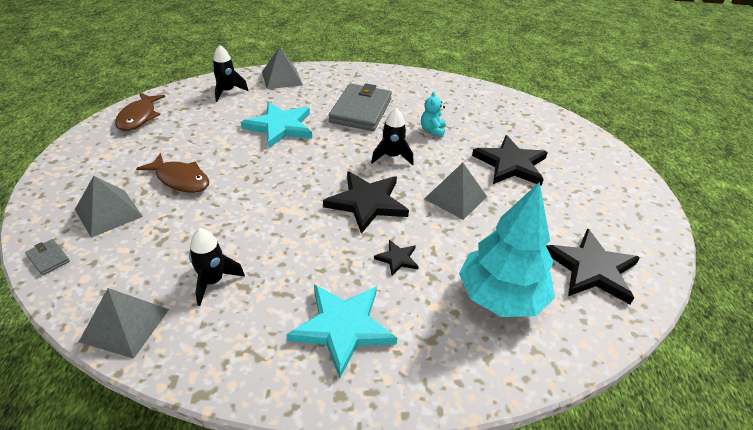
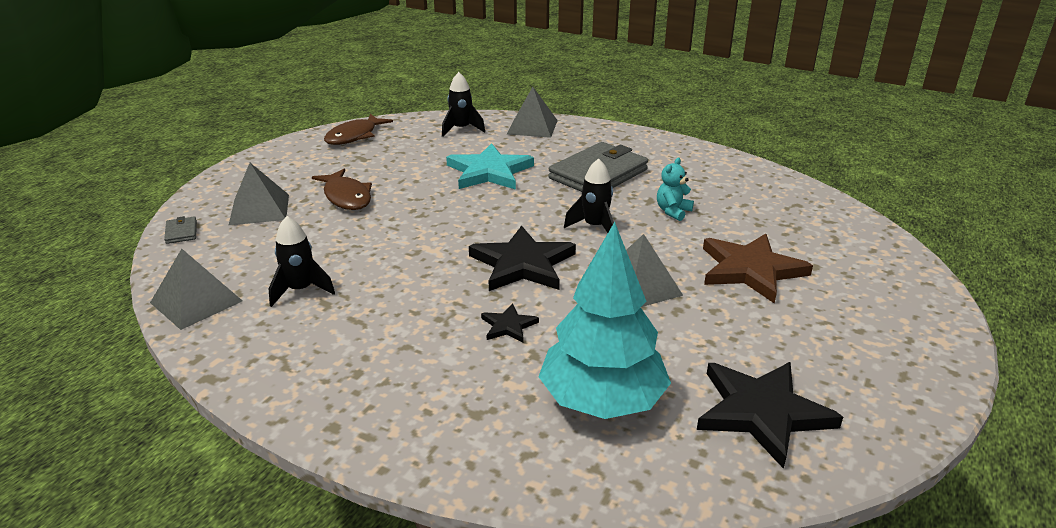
camera: 30 degrees right, 10 degrees down
(343, 328) = (390, 369): turquoise star -> none
(511, 164) = (750, 270): black star -> brown star

